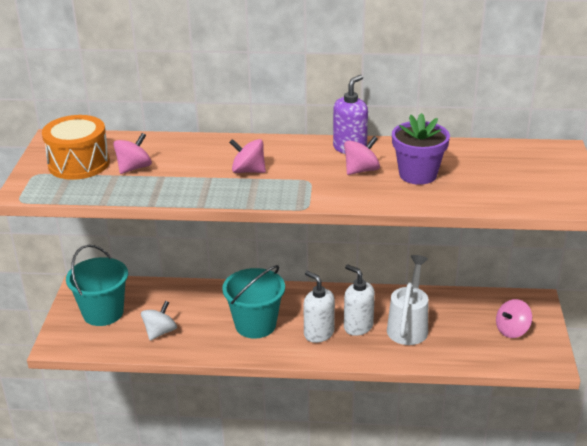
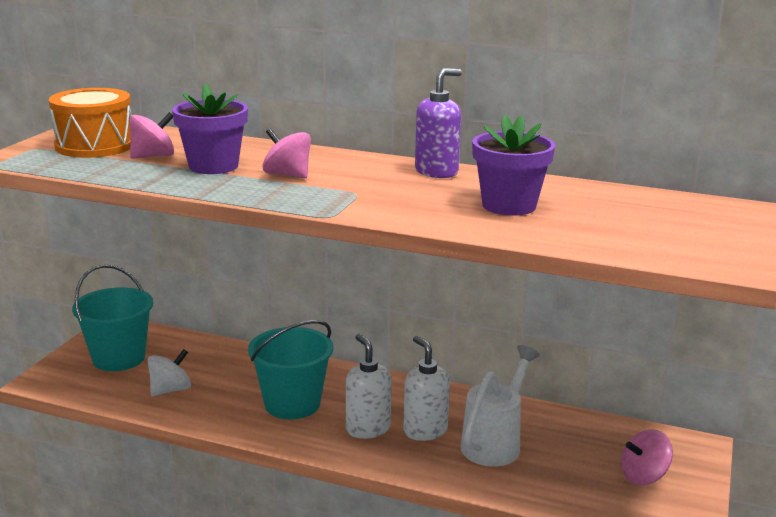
camera: 15 degrees right, 10 degrees down
(187, 171) = (213, 166): none -> purple flower pot
(361, 170) = (434, 192): pink spinning top -> none

